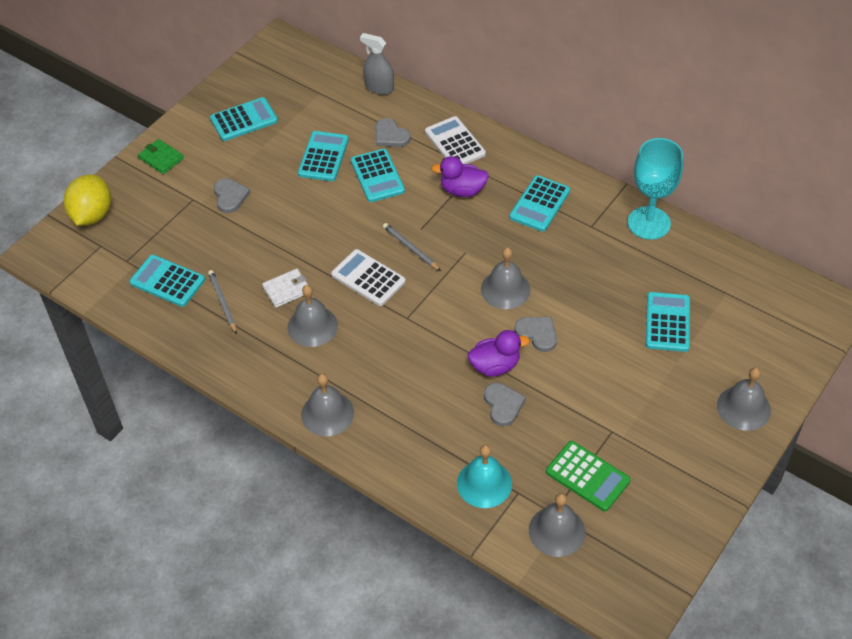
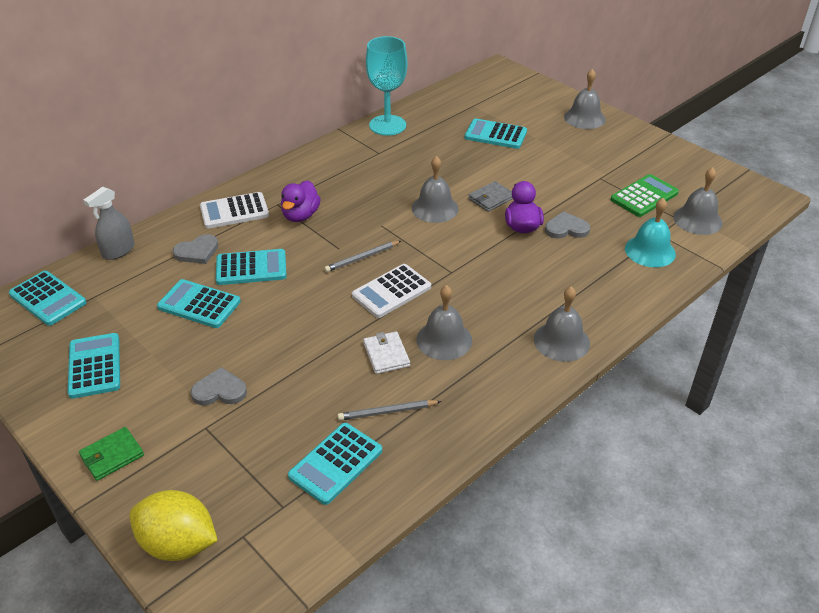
camera: 80 degrees left, 10 degrees down
(537, 334) = (491, 198): grey heart -> grey wallet
(540, 204) = (340, 174): turquoise calculator -> turquoise calculator (48, 299)

